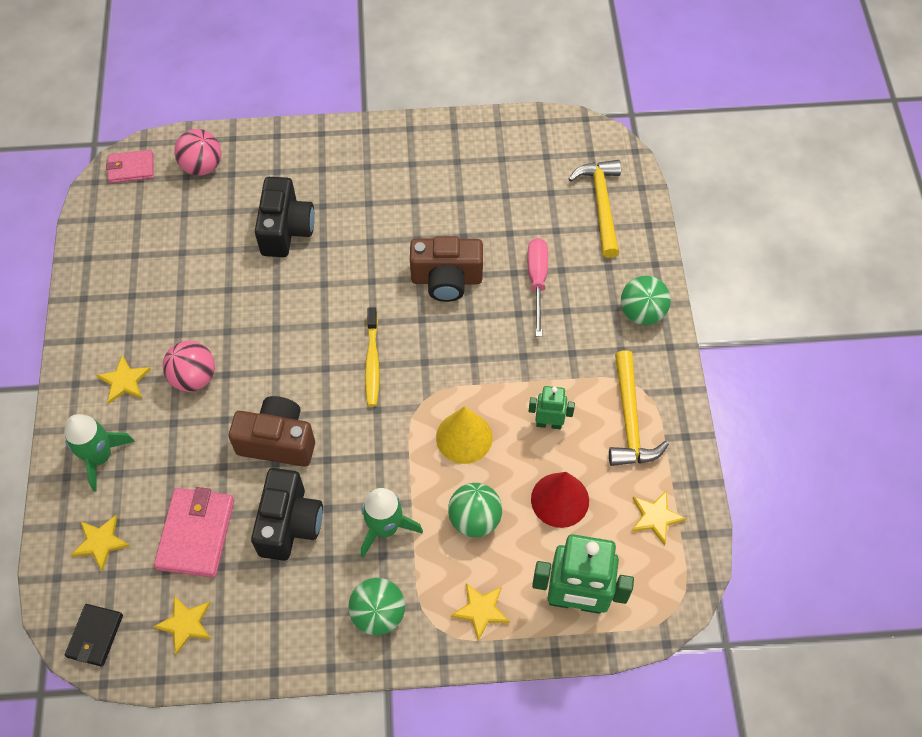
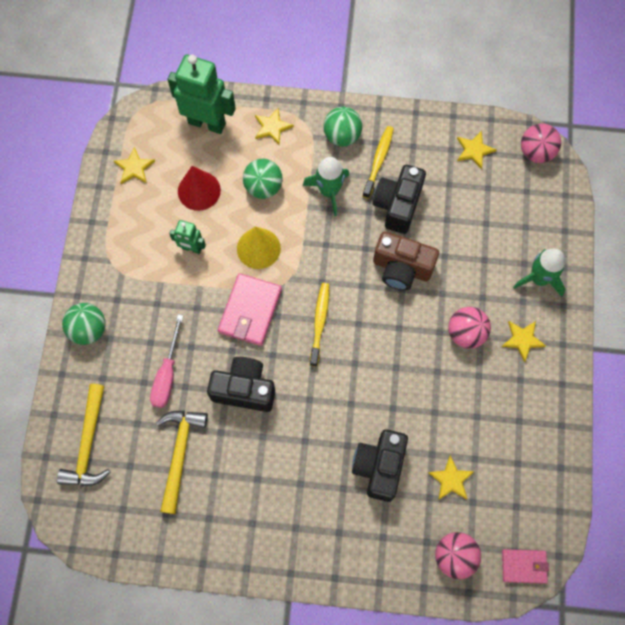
camera: 170 degrees left, 10 degrees up
(95, 636) = (536, 152): black wallet -> pink ball
(101, 542) = (535, 214): yellow star -> yellow star (451, 479)
(196, 534) = (466, 209): pink wallet -> pink wallet (250, 311)
(322, 584) = (378, 161): none -> yellow toothbrush
(446, 279) = (244, 389): brown camera -> black camera
(630, 419) = (129, 241): yellow hammer -> yellow hammer (179, 454)

